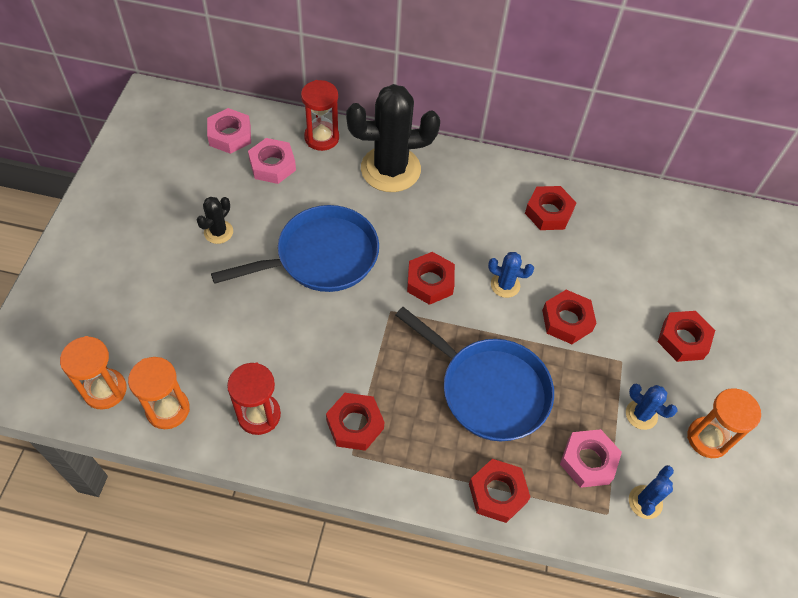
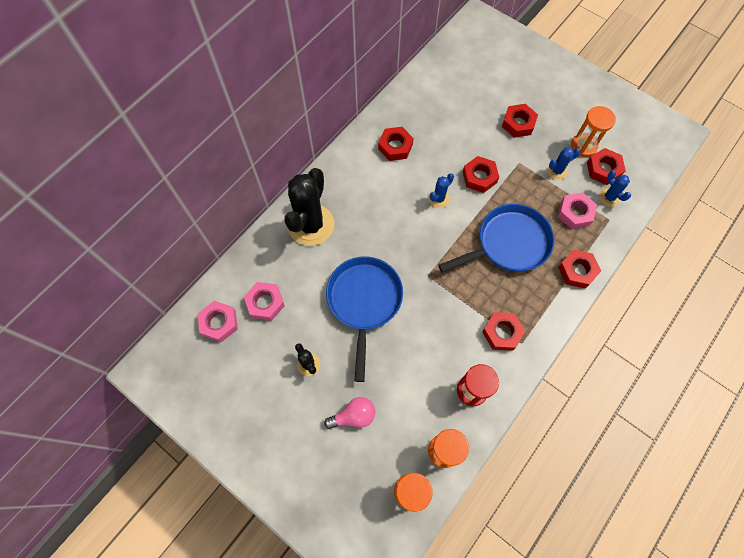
camera: 60 degrees left, 10 degrees up
(175, 299) = (354, 416): none -> pink light bulb
(321, 138) = (257, 258): red hourglass -> none
(430, 282) = (416, 242): red nut -> red nut (603, 169)

